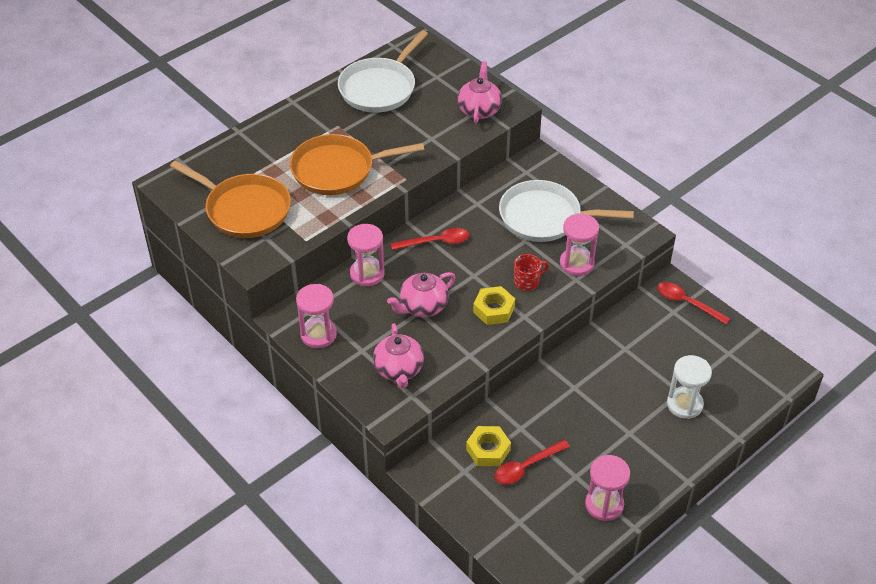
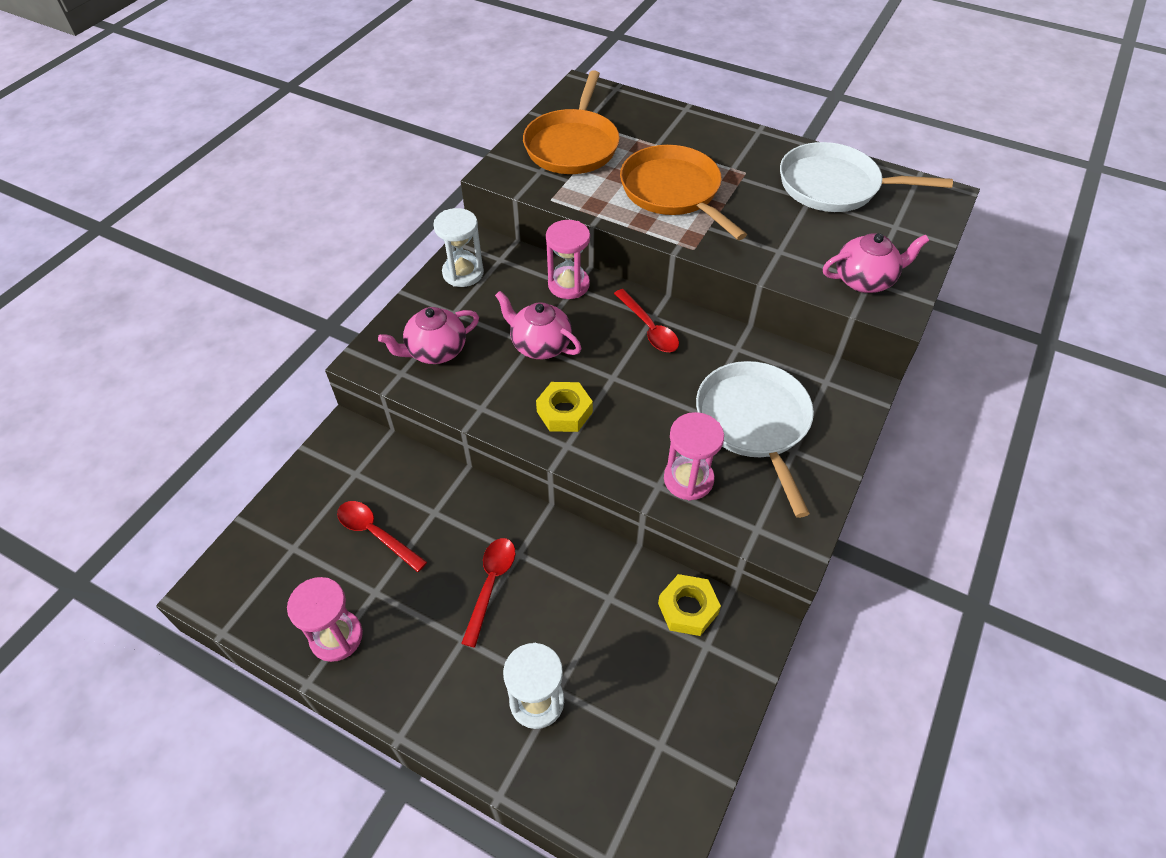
camera: 70 degrees right, 5 degrees up
(318, 334) = (463, 273): pink hourglass -> white hourglass
(488, 450) = (391, 488): yellow nut -> yellow nut (688, 608)
(527, 281) = (628, 433): red mug -> none
(686, 303) = (733, 660): red spoon -> red spoon (491, 584)

